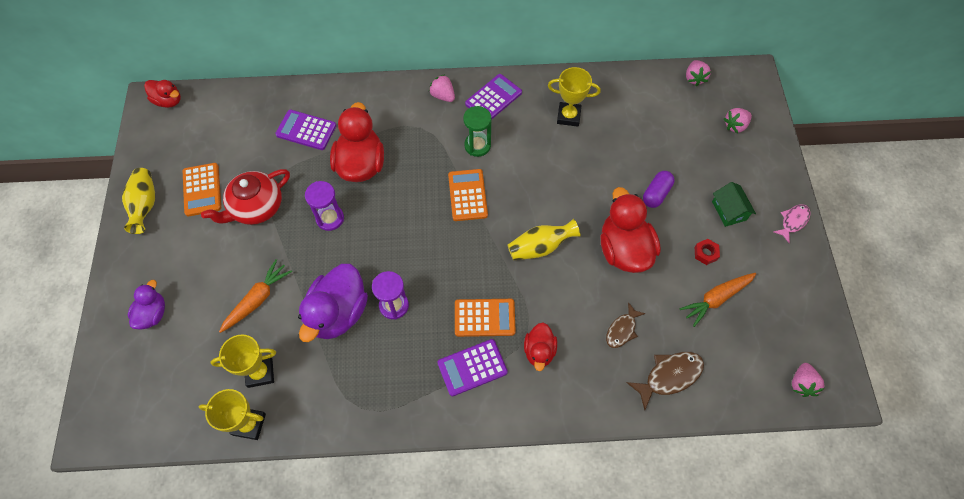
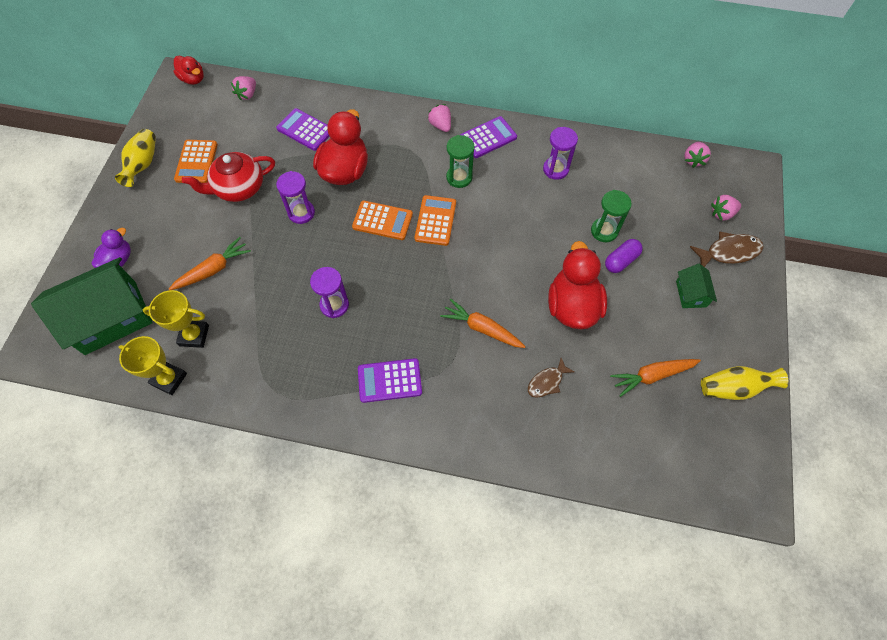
camera: 15 degrees right, 0 degrees up
(165, 376) = (111, 317): none -> green house
(338, 313) = (281, 299): purple duck -> none
(484, 318) = (416, 337): orange calculator -> orange calculator (382, 221)
(539, 351) = (459, 381): red duck -> none
(540, 247) = (490, 284): yellow vase -> yellow vase (734, 388)
(545, 293) = (482, 328): none -> orange carrot
(568, 116) = (555, 169): yellow trophy -> purple hourglass
(632, 168) = (604, 231): none -> green hourglass
(669, 376) = (581, 438): brown fish -> brown fish (729, 252)
(705, 253) = (654, 329): red nut -> none
(793, 221) = (755, 319): pink fish -> none
(801, 383) = (717, 482): pink strawberry -> pink strawberry (247, 94)

